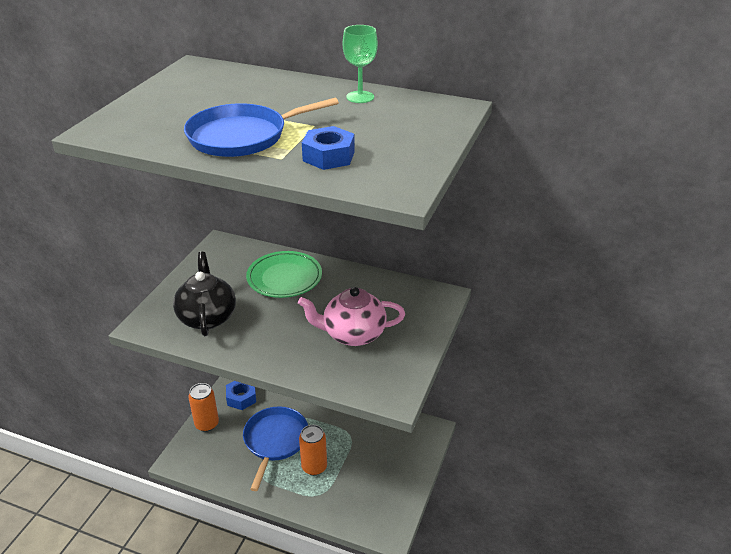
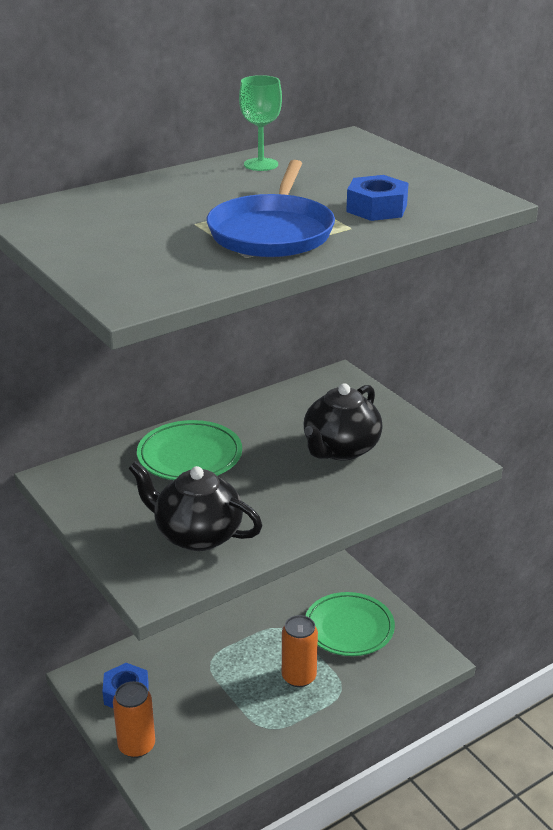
camera: 55 degrees left, 5 degrees down
(275, 441) = (228, 693): blue pan -> none
(353, 334) = (340, 449): pink teapot -> black teapot
(379, 469) = (349, 628): none -> green plate

